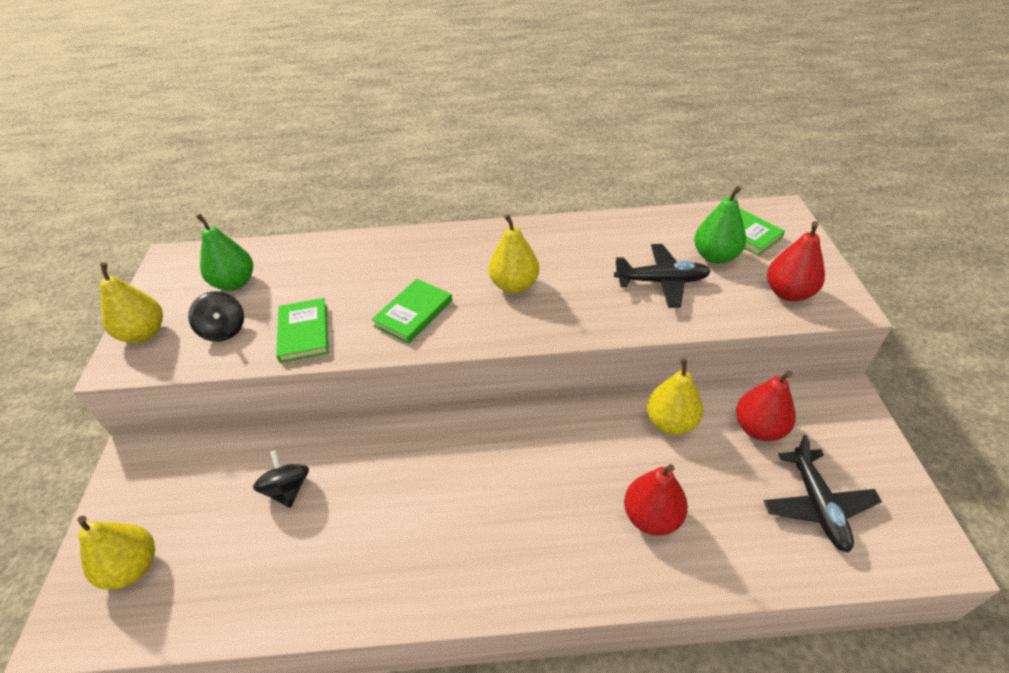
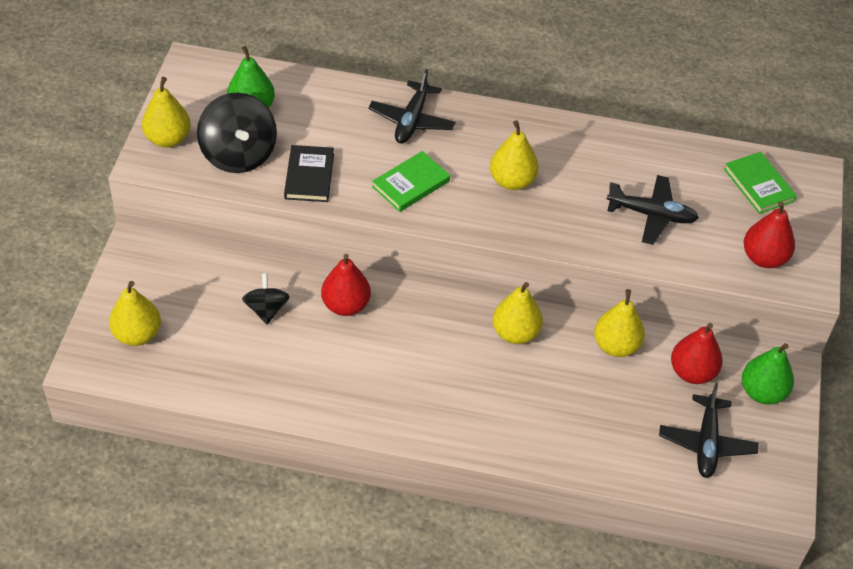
camera: 10 degrees right, 5 degrees up
(224, 330) = (239, 154): black spinning top -> black spinning top, size x1.73
(303, 332) = (309, 176): green book -> black book
(399, 256) = (412, 120): none -> black plane
(564, 438) = (515, 333): none -> yellow pear
(651, 517) = (563, 413): red pear -> red pear (345, 305)
(715, 256) = (716, 203): green pear -> green pear (762, 392)

